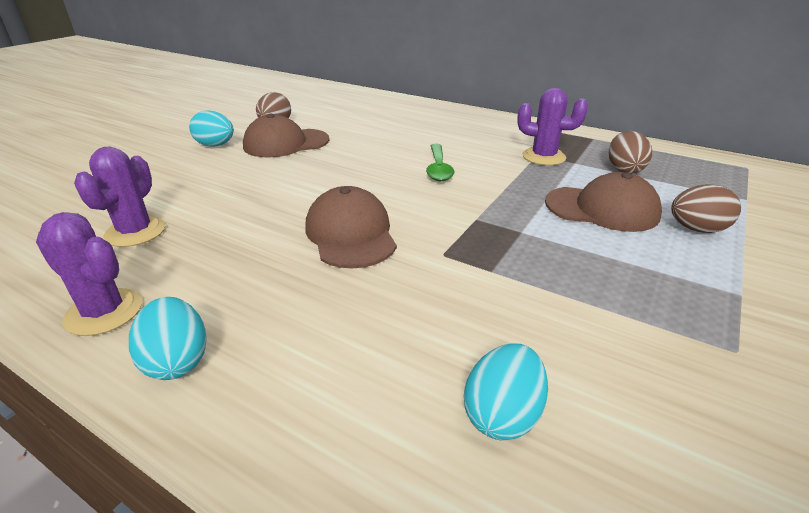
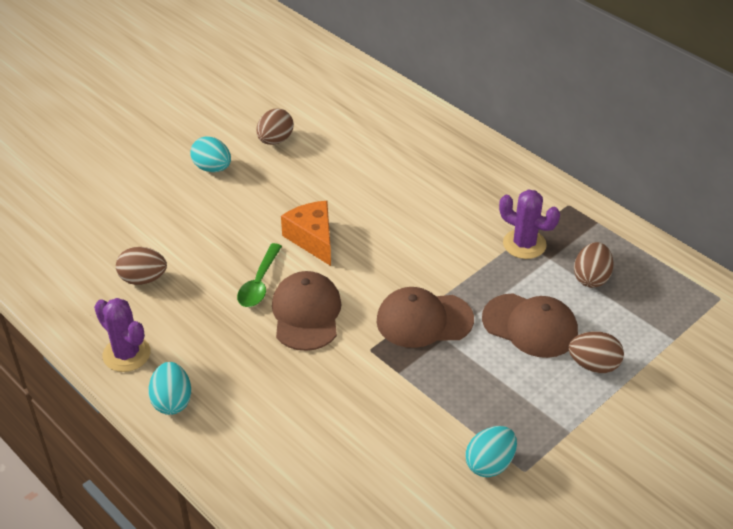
camera: 15 degrees right, 10 degrees up
(135, 232) = (143, 279): purple cactus -> brown egg
(286, 143) = (279, 176): brown cap -> brown cap (424, 320)
(334, 177) = (312, 239): none -> orange cheese
(438, 168) = (412, 243): green spoon -> green spoon (259, 283)
(502, 414) = (350, 476): turquoise egg -> turquoise egg (489, 464)

